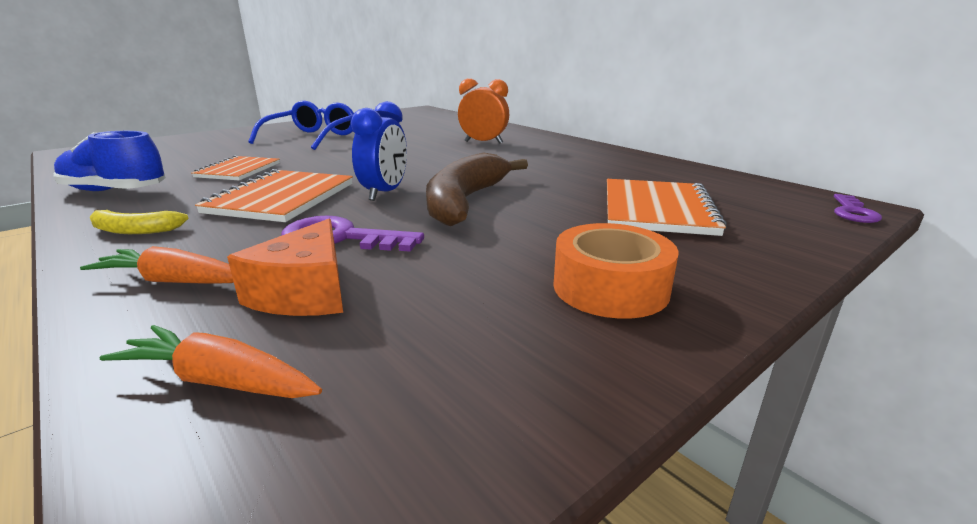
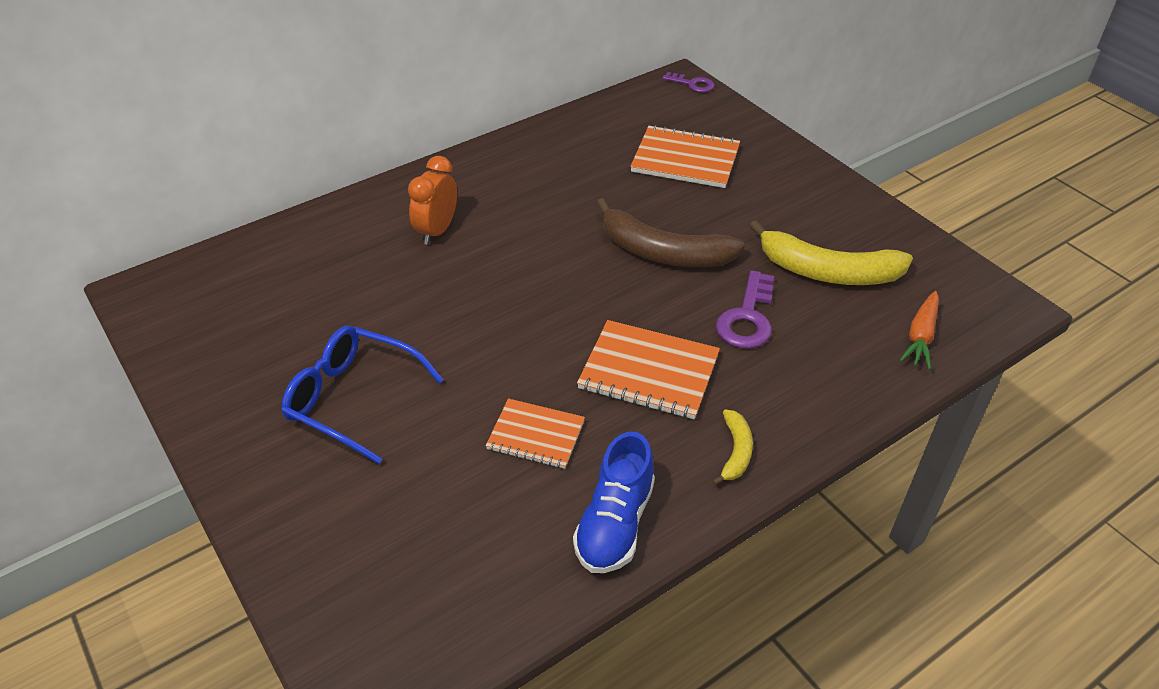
camera: 85 degrees left, 20 degrees up
(174, 281) = (826, 389): orange carrot -> none
(305, 292) = (833, 322): orange cheese -> none
(384, 193) = (636, 302): blue clock -> none
(428, 293) = (827, 271): none -> yellow banana
(610, 287) = (812, 204): orange tape -> none

